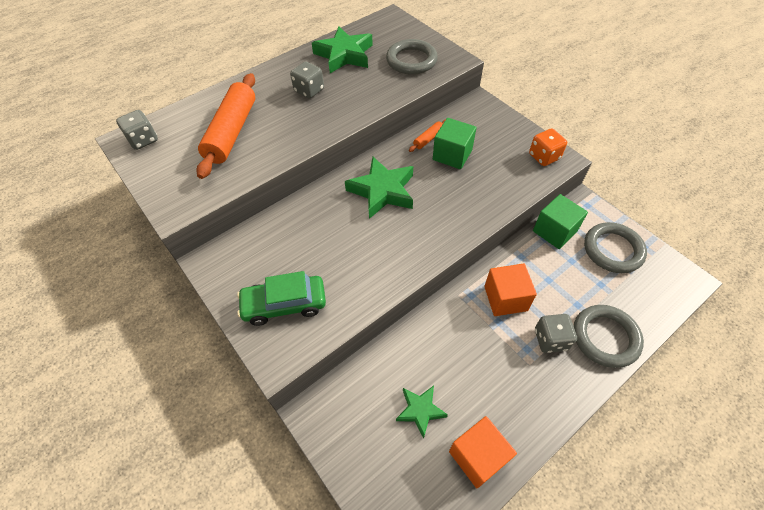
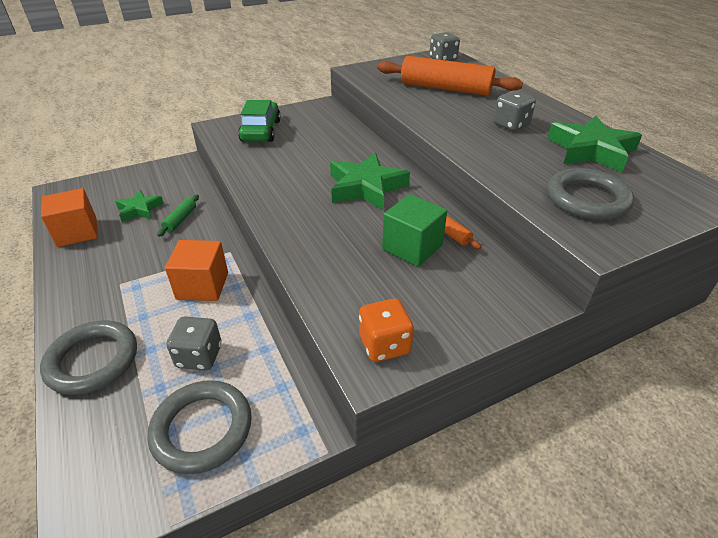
camera: 100 degrees right, 15 degrees down
(426, 358) = (180, 219): none -> green rolling pin
(550, 339) = (130, 309): grey dice -> grey dice (199, 356)
(554, 231) = (271, 365): green cube -> none

